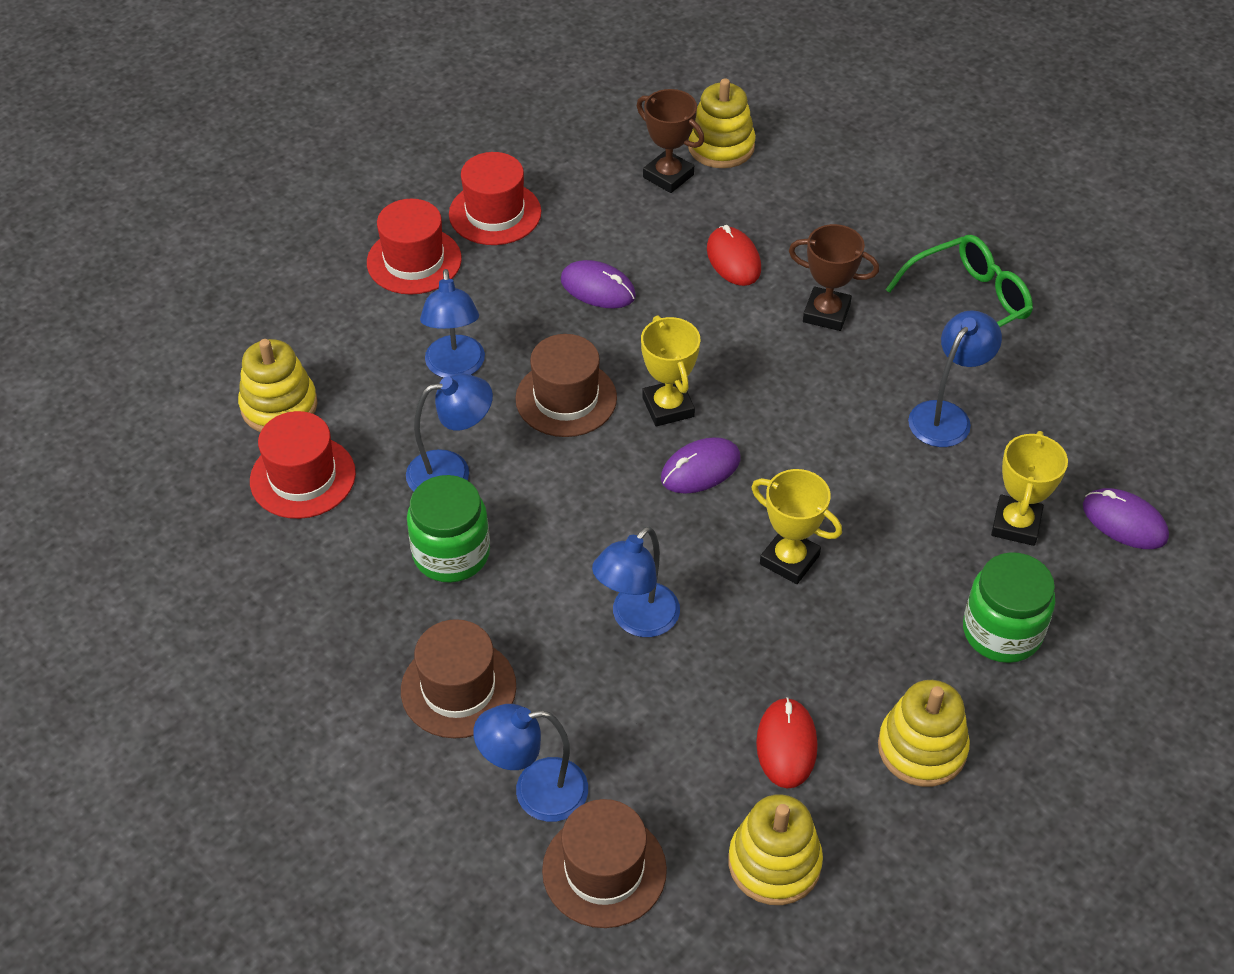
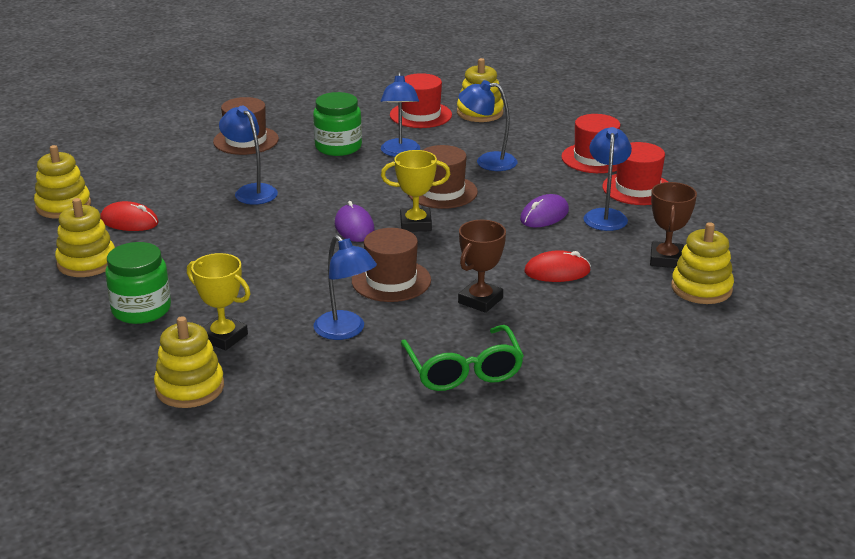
camera: 105 degrees right, 20 degrees down
(535, 792) = (166, 152): blue lamp -> blue lamp (605, 215)
(604, 870) = (106, 163): brown hat -> brown hat (391, 280)
(668, 176) = (666, 259): brown trophy -> brown trophy turned 45 degrees counterclockwise
(789, 560) = (258, 245): yellow trophy -> none
(1124, 522) = (190, 388): purple mouse -> yellow stacking toy

